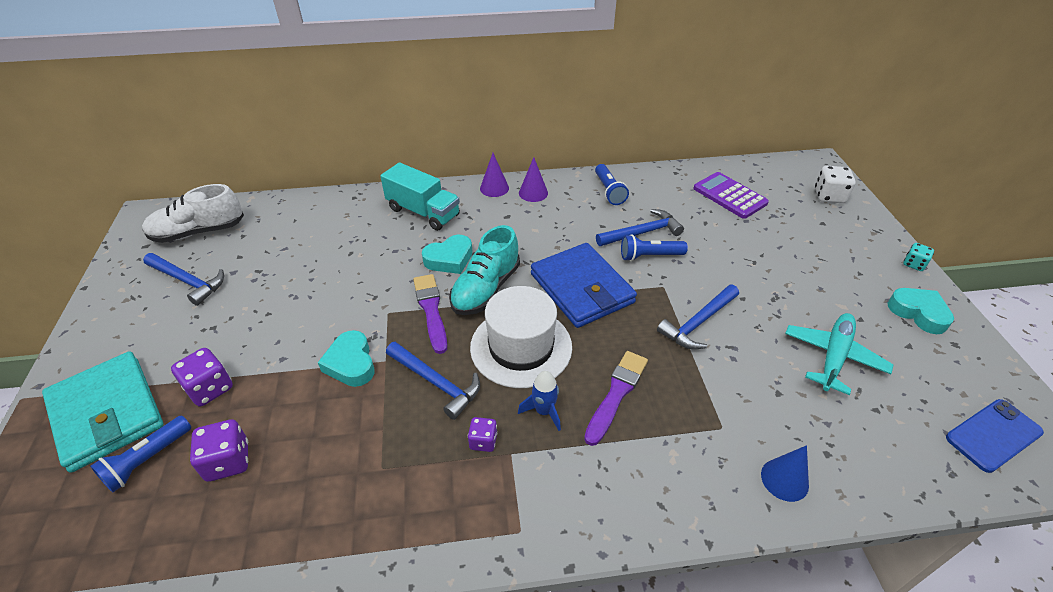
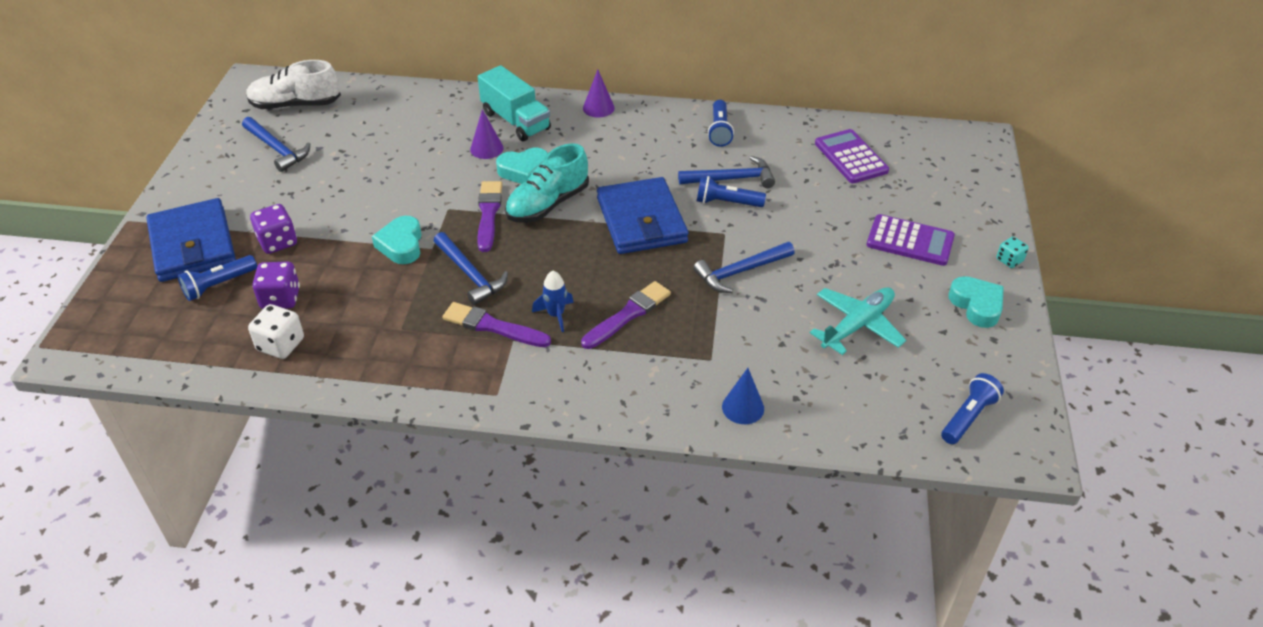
camera: 15 degrees right, 0 degrees up
(106, 413) = (192, 244): turquoise wallet -> blue wallet
(483, 441) = (493, 326): purple dice -> purple brush
(521, 347) = (559, 260): white hat -> none
(533, 193) = (637, 119): purple cone -> purple cone (486, 148)
(824, 262) = (910, 241): none -> purple calculator
(829, 196) = (965, 176): white dice -> white dice (281, 345)
(993, 435) = (968, 417): blue phone -> blue flashlight

